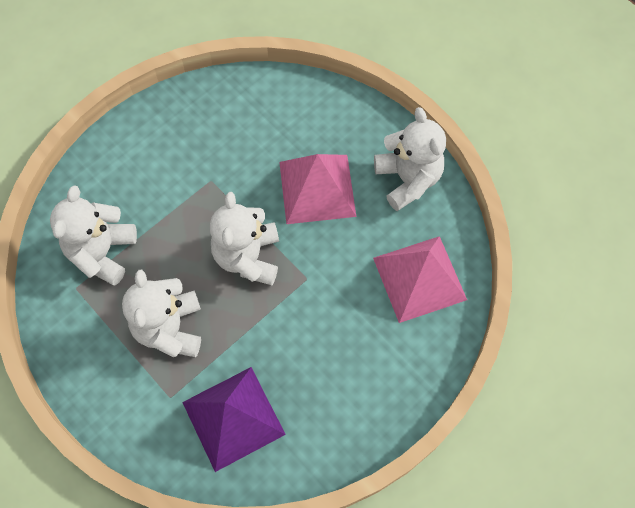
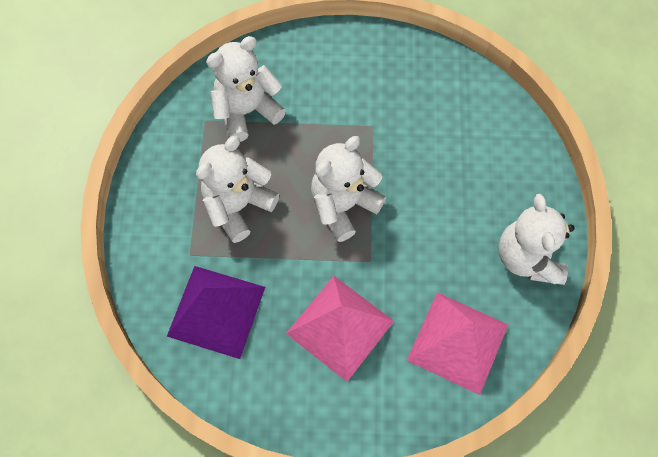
camera: 45 degrees right, 0 degrees up
(317, 189) = (446, 201): pink pyramid -> pink pyramid (340, 327)
(407, 179) = (527, 257): white teddy bear -> white teddy bear turned 150 degrees clockwise

